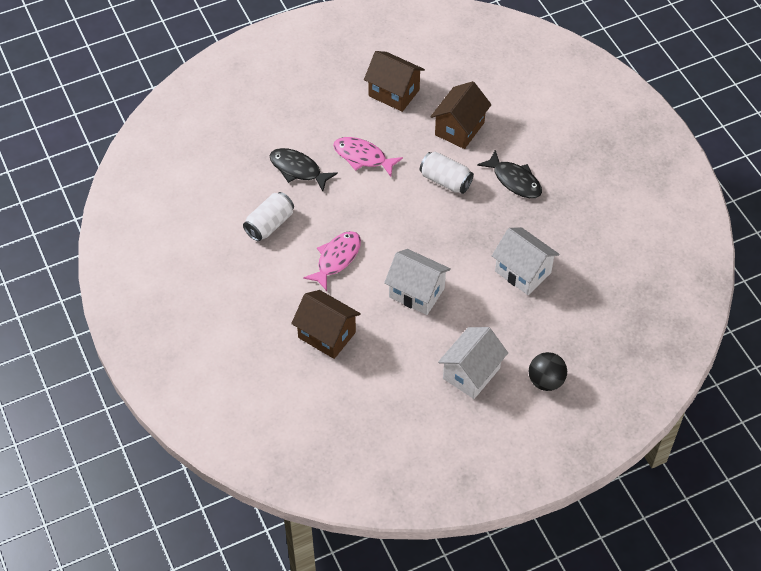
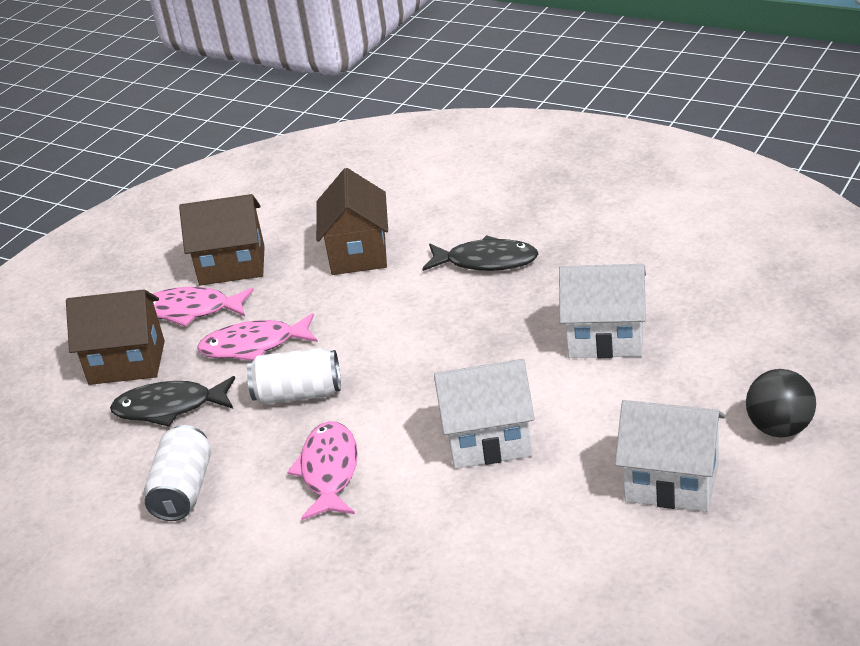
camera: 30 degrees left, 20 degrees down
(327, 335) = (408, 568): brown house -> brown house (127, 363)
(352, 111) = (191, 310): none -> pink fish
(445, 181) = (396, 308): white can -> white can (298, 394)
(471, 373) = (672, 482): white house -> white house turned 75 degrees counterclockwise

